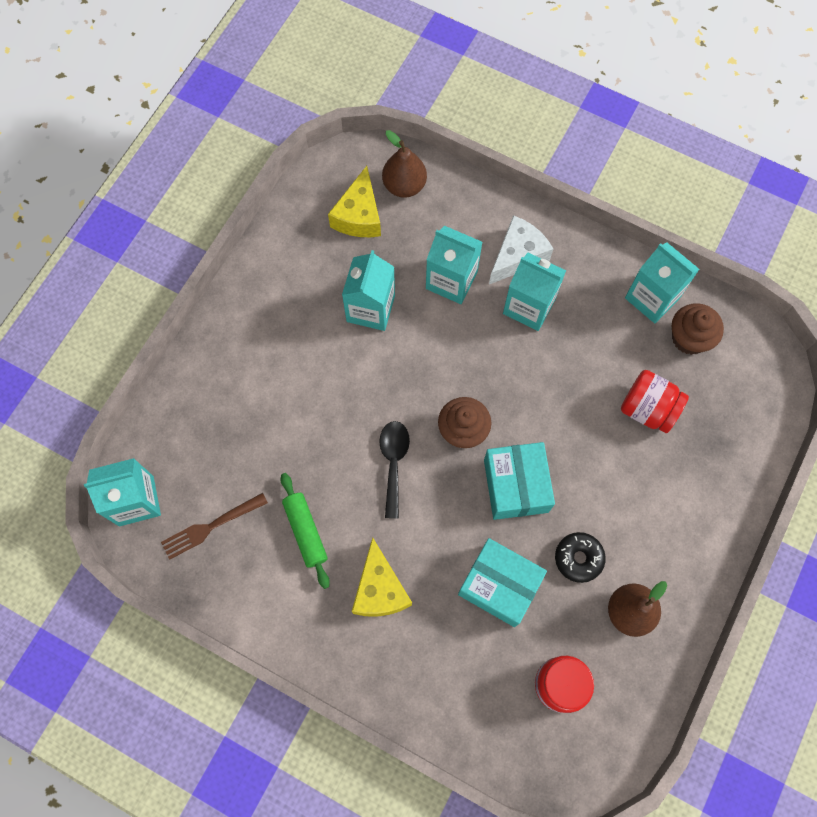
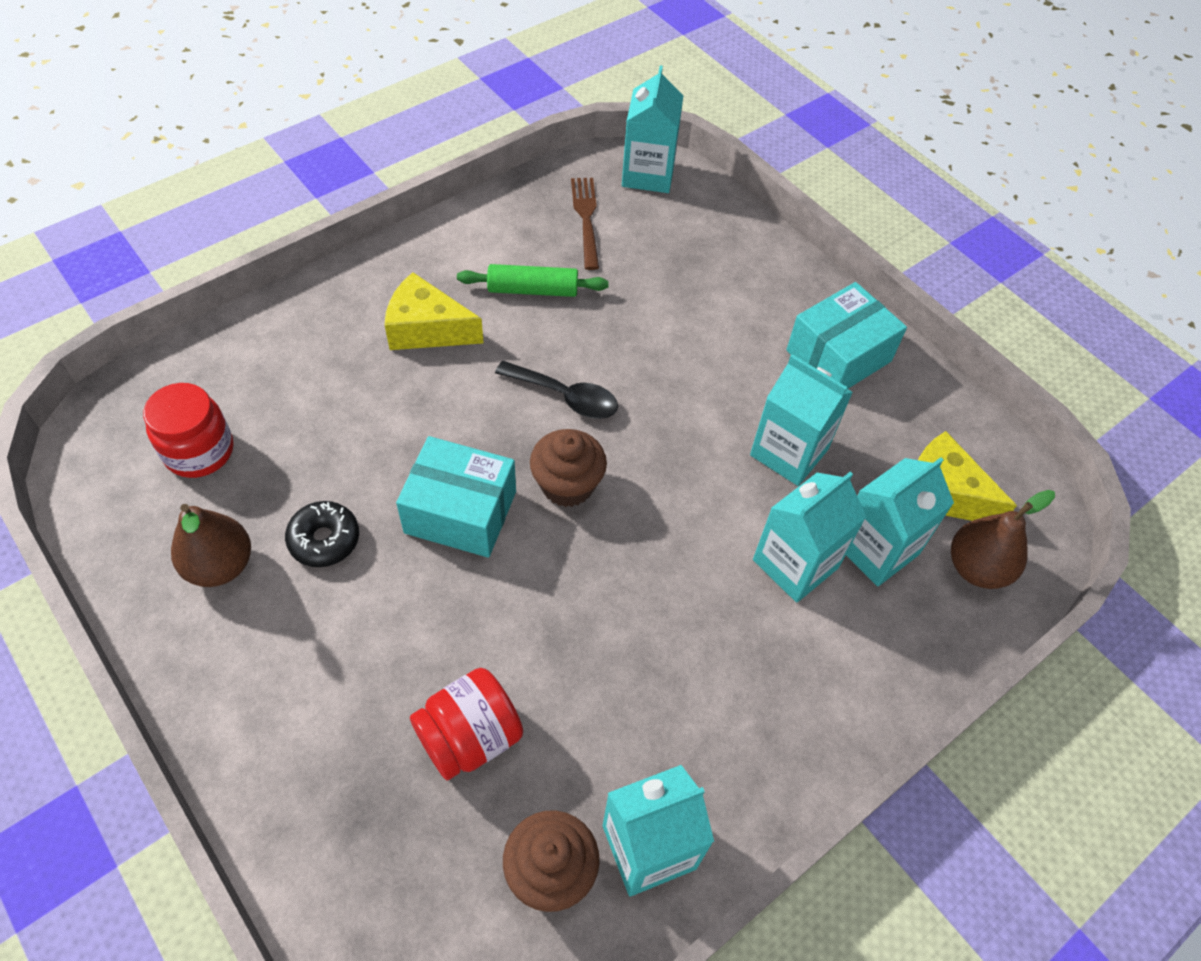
camera: 110 degrees right, 15 degrees down
(499, 585) = (352, 440): turquoise box -> turquoise box (838, 356)
(517, 256) = (803, 671): white cheese -> none
(529, 306) = (712, 648): turquoise carton -> turquoise carton (876, 549)

